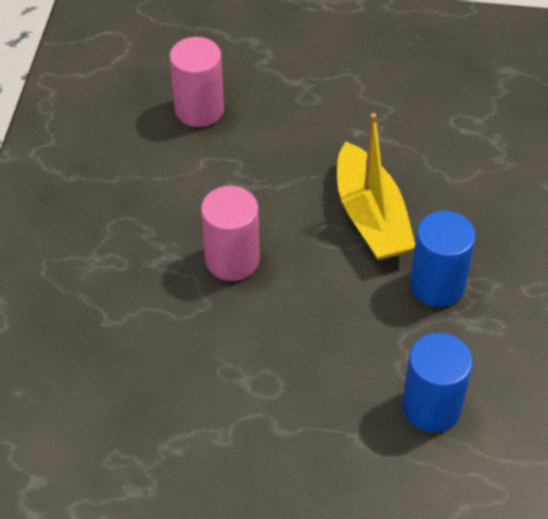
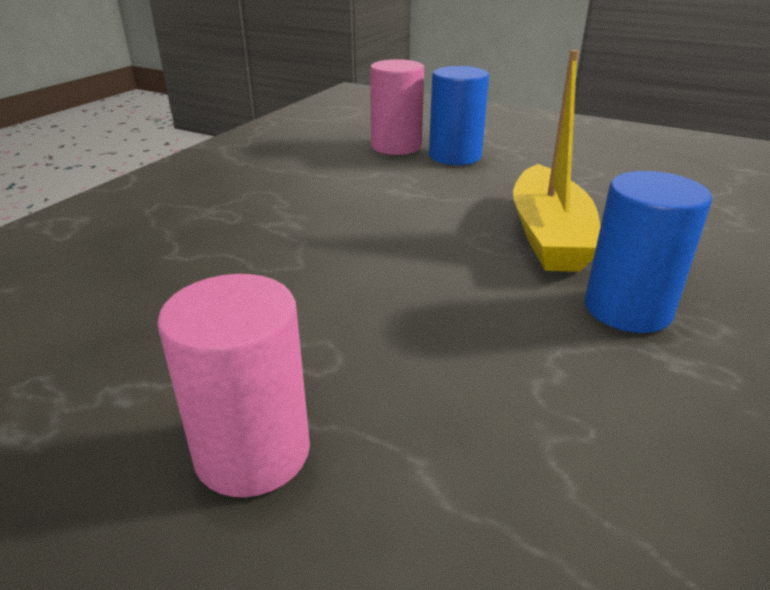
camera: 20 degrees right, 20 degrees down
(232, 260) = (357, 237): pink cylinder -> pink cylinder (252, 452)
(431, 407) = (582, 456): blue cylinder -> blue cylinder (455, 156)

